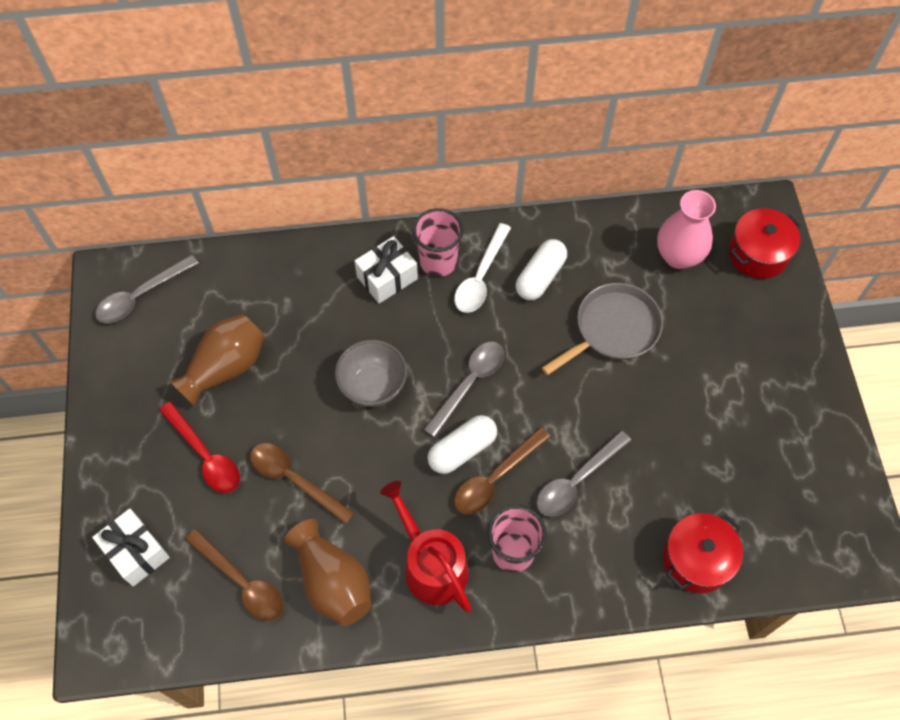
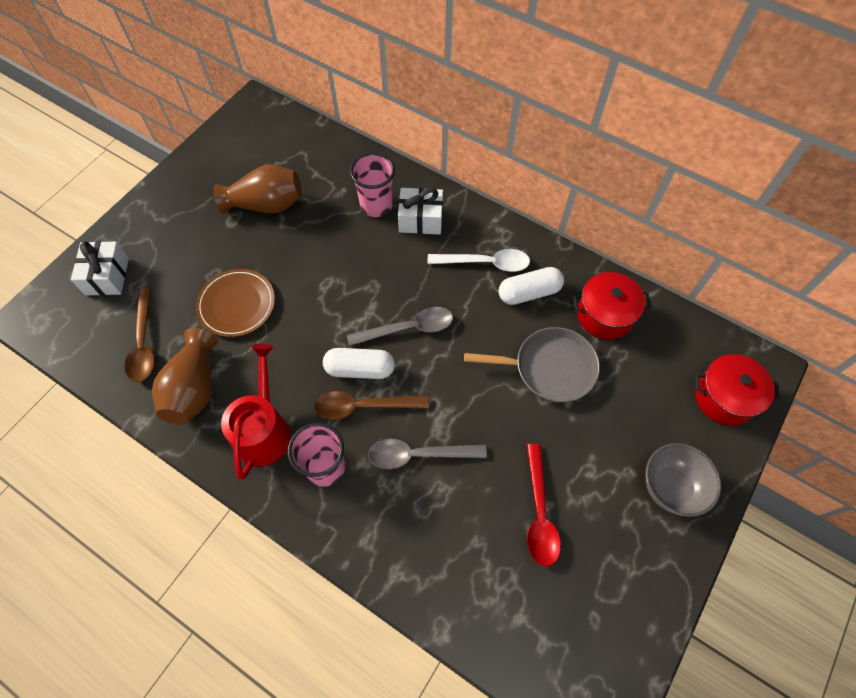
camera: 40 degrees right, 0 degrees up
(141, 296) = (261, 128): grey spoon -> none
(205, 455) = (202, 249): red spoon -> red spoon (539, 513)
(294, 480) = (237, 304): brown spoon -> brown plate
(373, 386) = (343, 282): grey bowl -> grey bowl (670, 487)
(438, 262) = (465, 233): pink cup -> pink cup (376, 205)
(480, 277) = (485, 263): white spoon -> white spoon turned 150 degrees counterclockwise
(678, 256) = (653, 352): pink vase -> none
(696, 560) = (453, 589): red pot -> red pot (605, 315)

